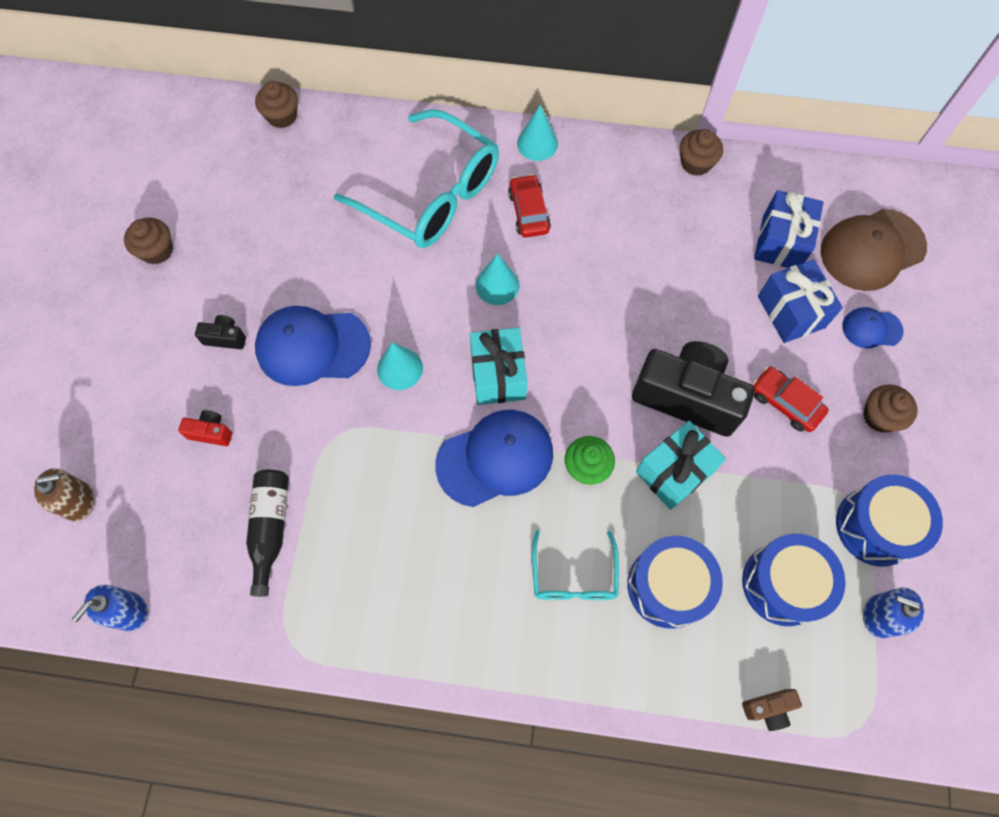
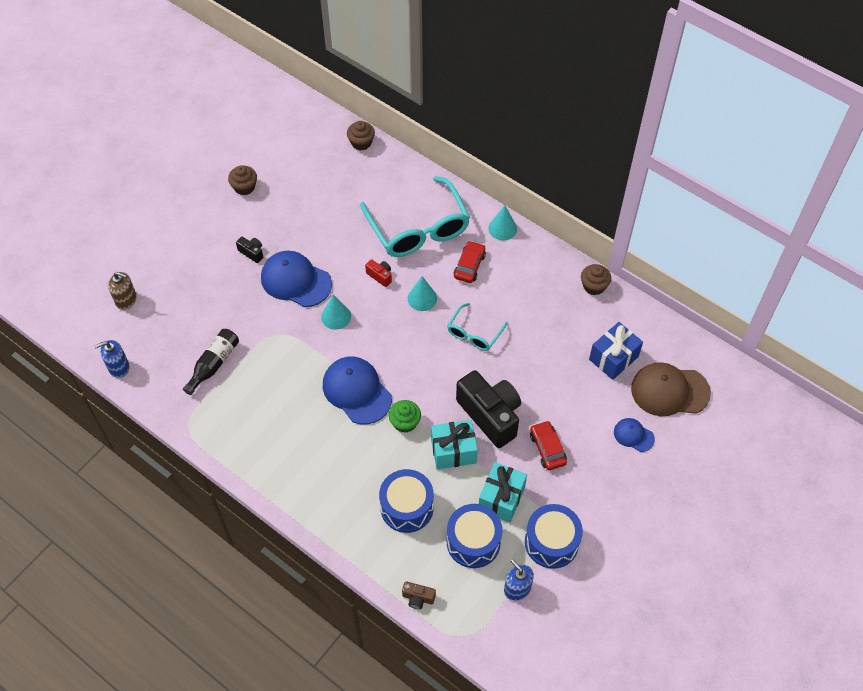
camera: 30 degrees right, 10 degrees down
(211, 432) = (213, 299): red camera -> red camera (380, 276)
(495, 458) = (357, 391): blue cap -> blue cap turned 135 degrees counterclockwise
(498, 375) = (388, 348): turquoise gift -> turquoise gift (501, 498)
(574, 576) = (358, 474): turquoise glasses -> turquoise glasses (474, 333)
(791, 312) = (589, 400): blue gift -> none
(880, 416) = (600, 486): brown cupcake -> none

